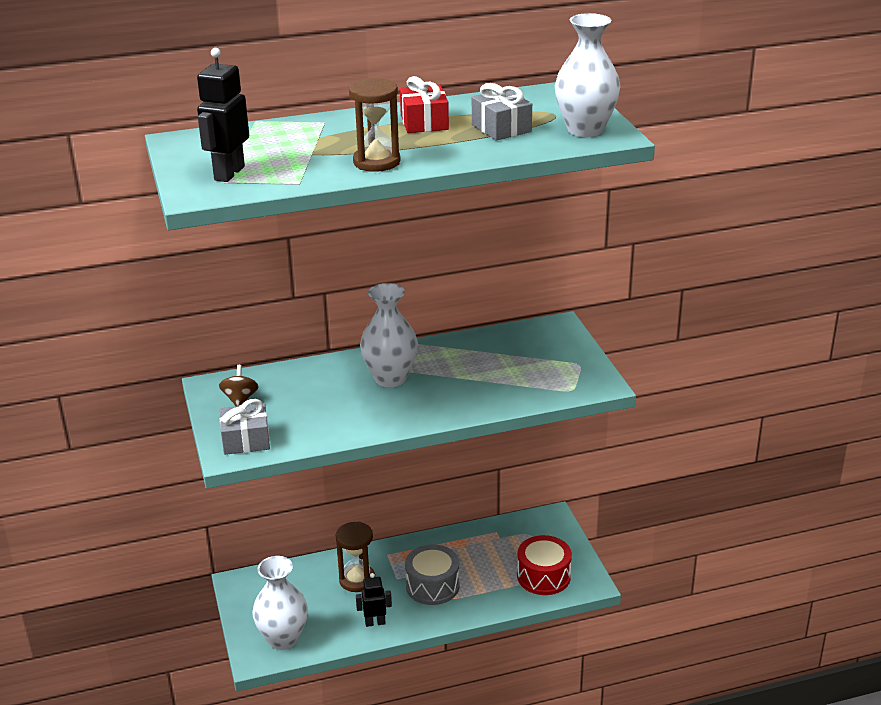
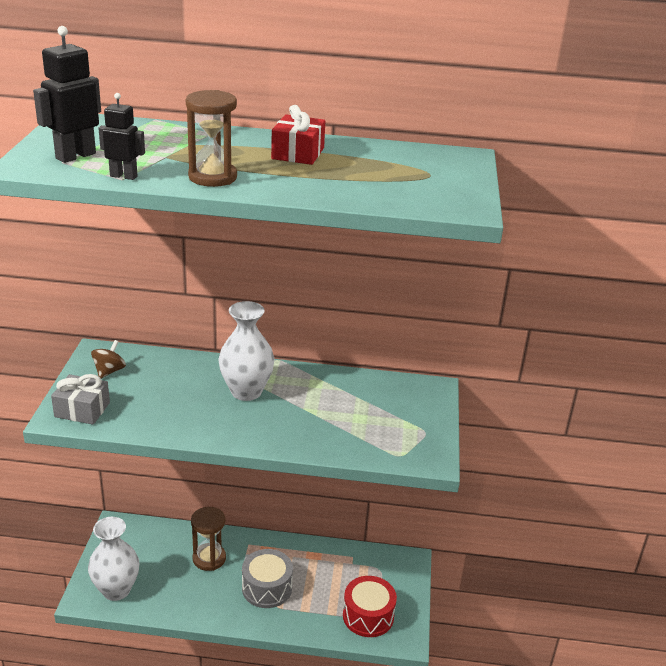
camera: 20 degrees right, 0 degrees up
(375, 622) = (198, 604): black robot -> black robot (124, 176)
(501, 128) = (363, 175): grey gift -> none
(585, 129) = (444, 195): white vase -> none

